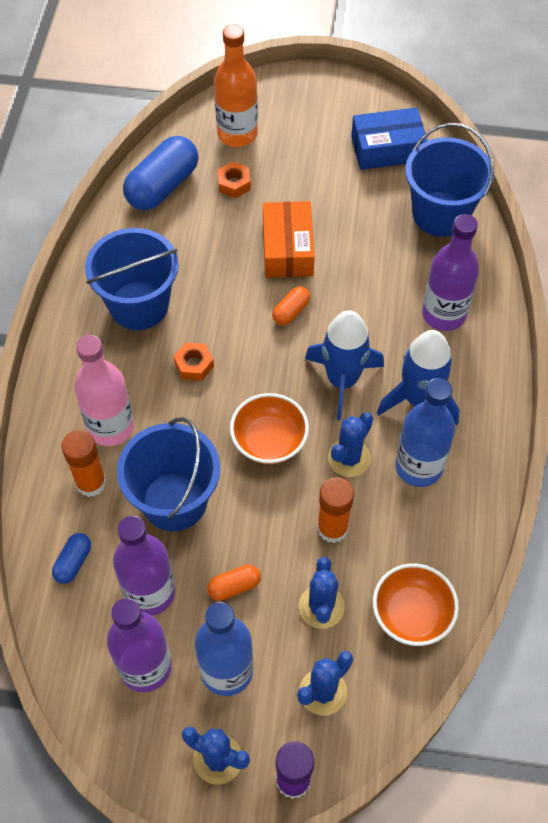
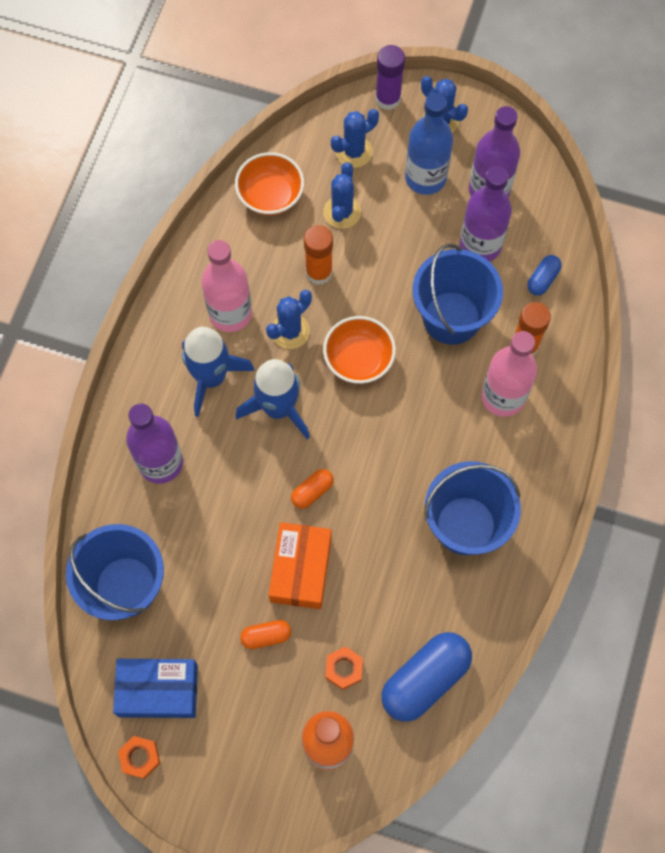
camera: 170 degrees left, 10 degrees up
(194, 365) = (417, 448): orange nut -> orange nut (140, 758)
(234, 586) = (410, 239): orange capsule -> orange capsule (266, 636)
(418, 467) = (230, 313): blue bottle -> pink bottle

